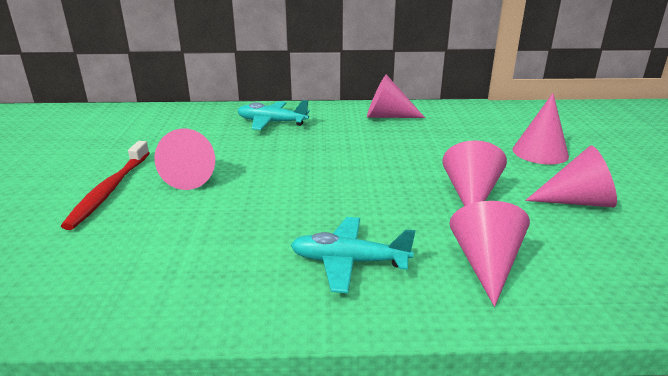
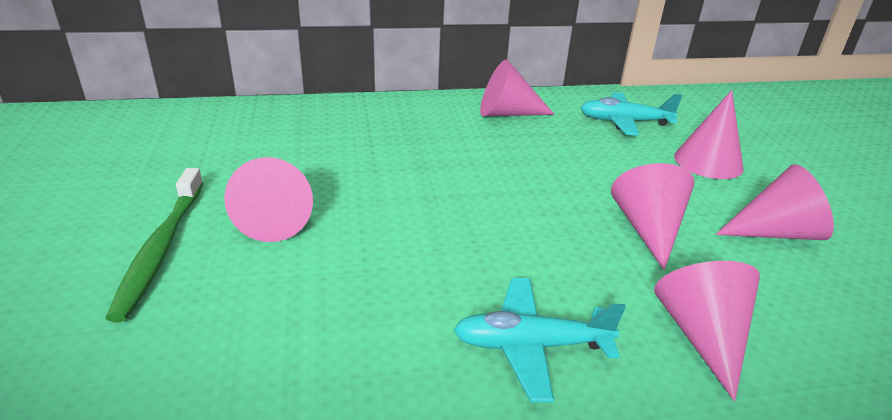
camera: 10 degrees left, 5 degrees up
(109, 190) = (160, 249): red toothbrush -> green toothbrush
(272, 122) = (359, 127): turquoise plane -> turquoise plane (624, 122)

